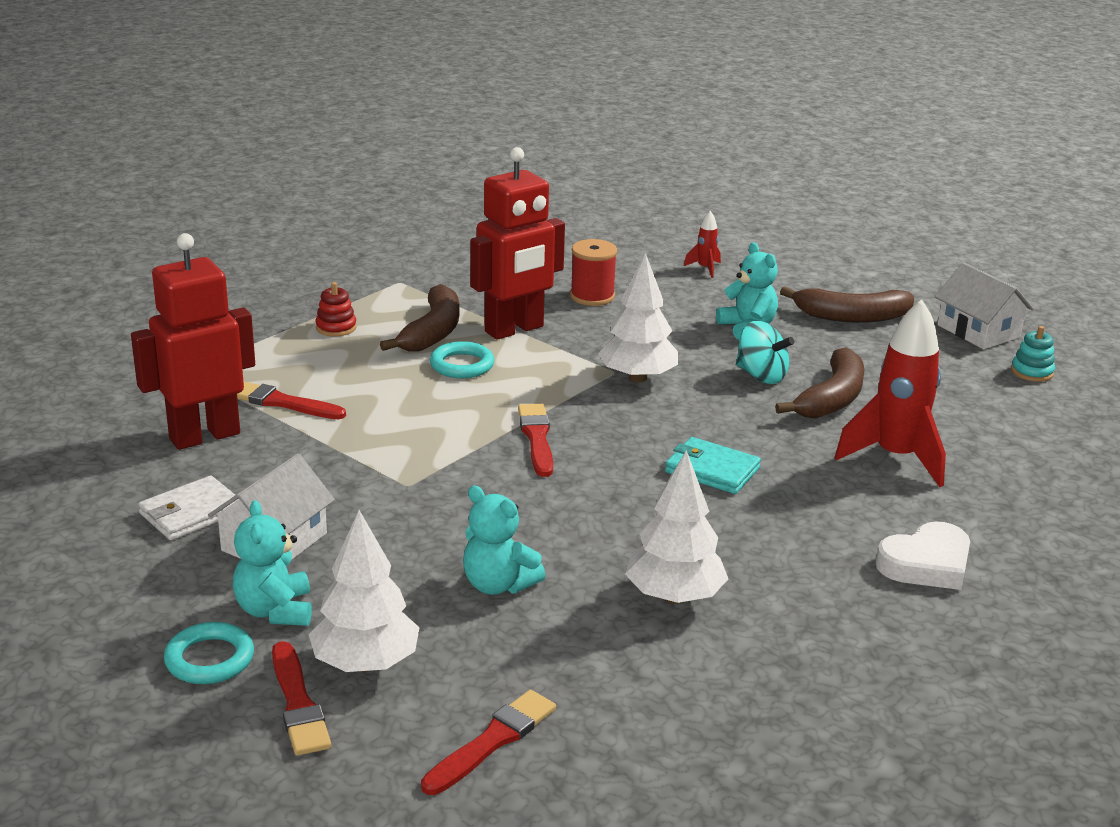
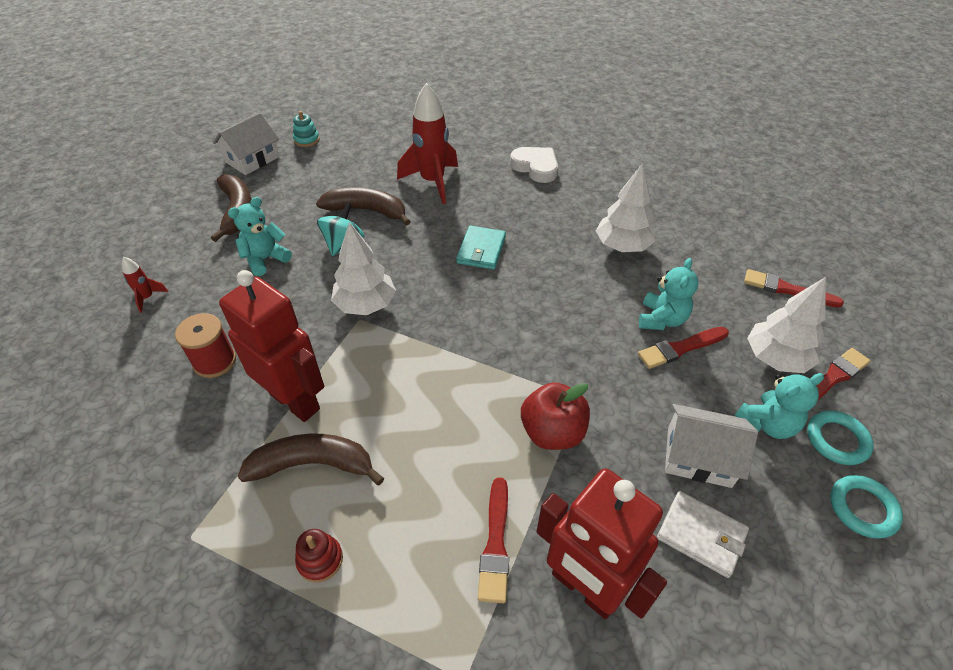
camera: 105 degrees left, 20 degrees up
(377, 457) = (552, 432): none -> red apple
(462, 365) = (376, 421): turquoise ring -> turquoise ring (862, 508)
(536, 438) = (479, 342): red brush -> red brush (680, 348)

